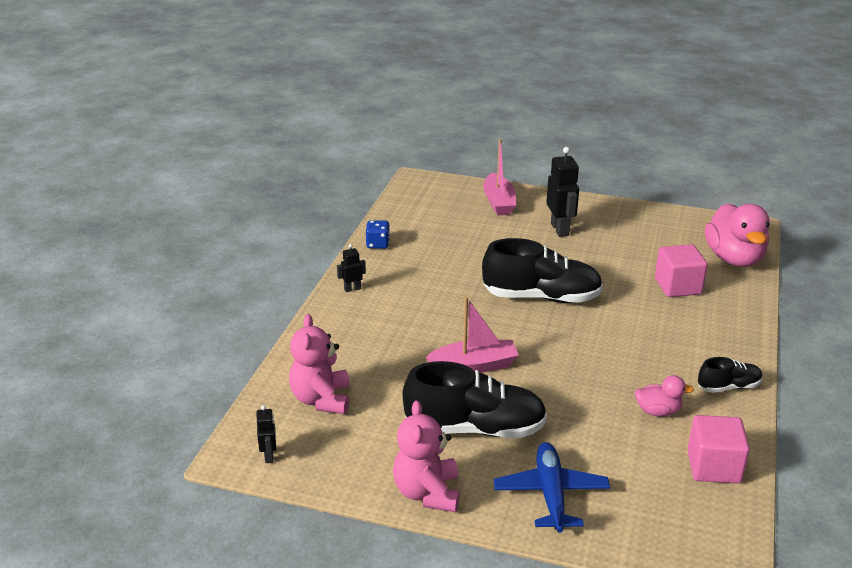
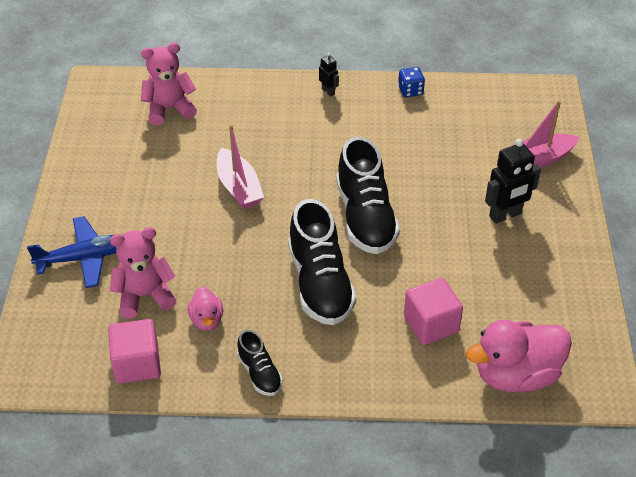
camera: 75 degrees right, 15 degrees up
(269, 456) = (99, 99): black robot -> none
(427, 493) = (74, 187): pink teddy bear -> pink teddy bear (145, 296)
(475, 428) = (154, 201): black shoe -> black shoe (320, 283)

